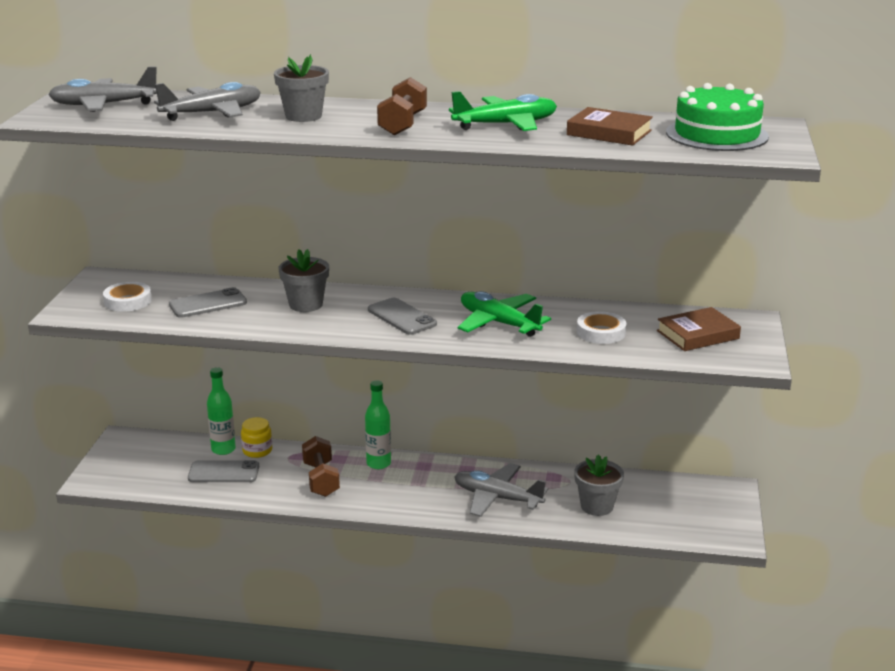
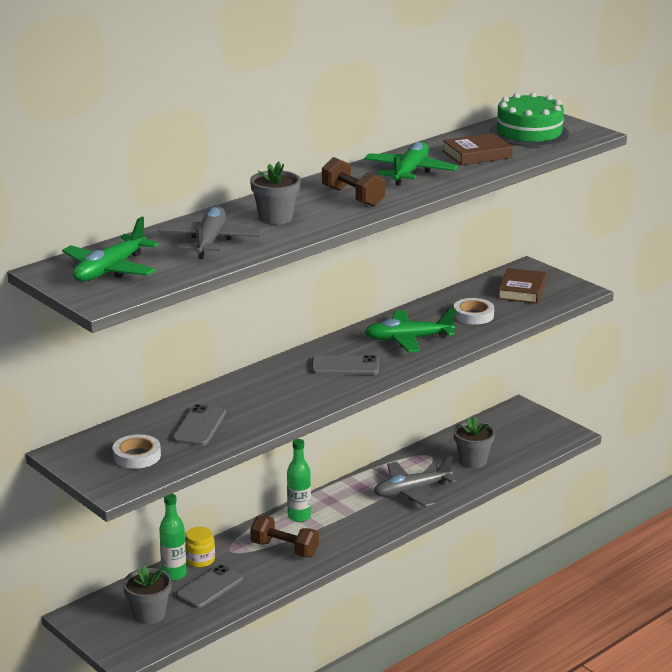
camera: 50 degrees left, 0 degrees up
(104, 105) = (110, 270): grey plane -> green plane
(306, 304) = (266, 391): grey flower pot -> grey flower pot (149, 614)

